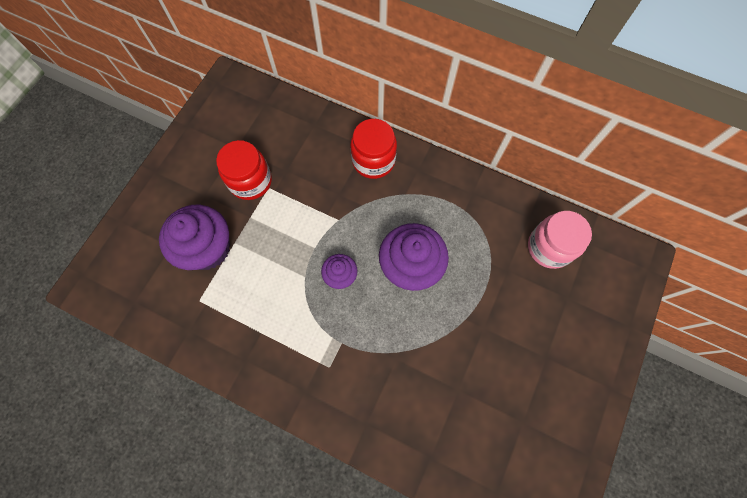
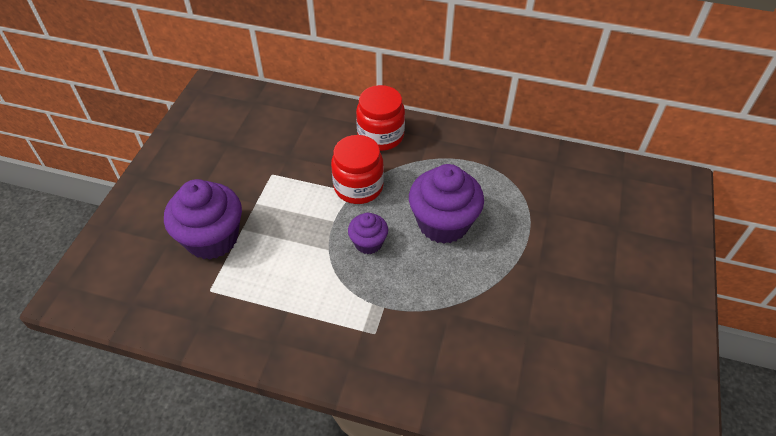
camera: 10 degrees left, 20 degrees down
(250, 181) = (250, 170): red jar -> red jar (358, 187)
(549, 247) = (585, 186): pink jar -> none

